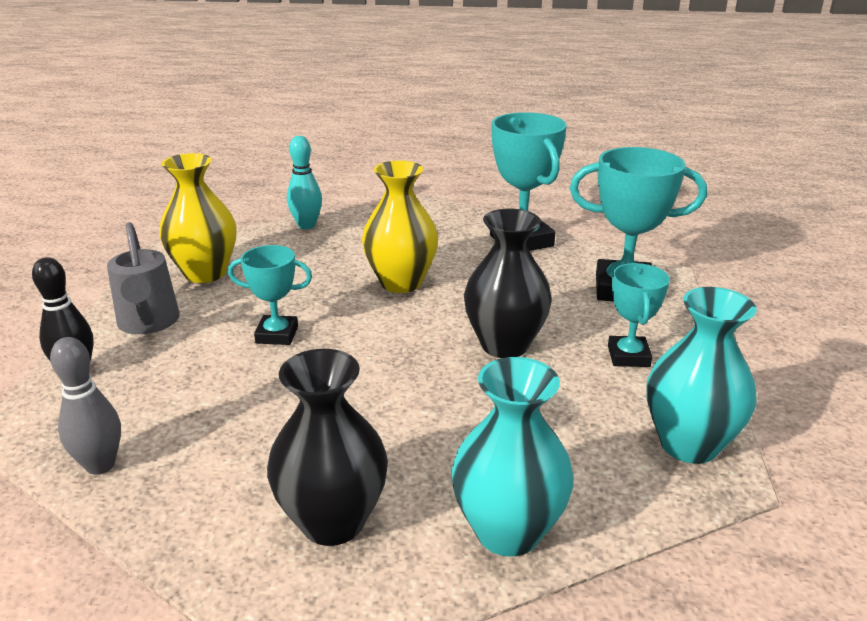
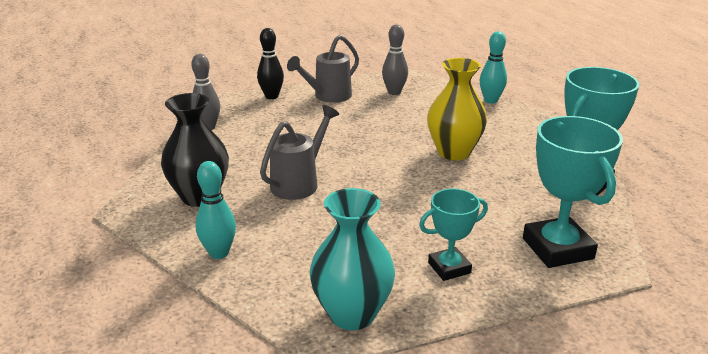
camera: 65 degrees right, 0 degrees up
(205, 273) = (394, 92): yellow vase -> grey bowling pin
(277, 335) = (350, 132): turquoise trophy -> none
(375, 412) = (299, 183): none -> grey watering can
(504, 345) = (413, 210): black vase -> none
(508, 531) = (219, 253): turquoise vase -> turquoise bowling pin

